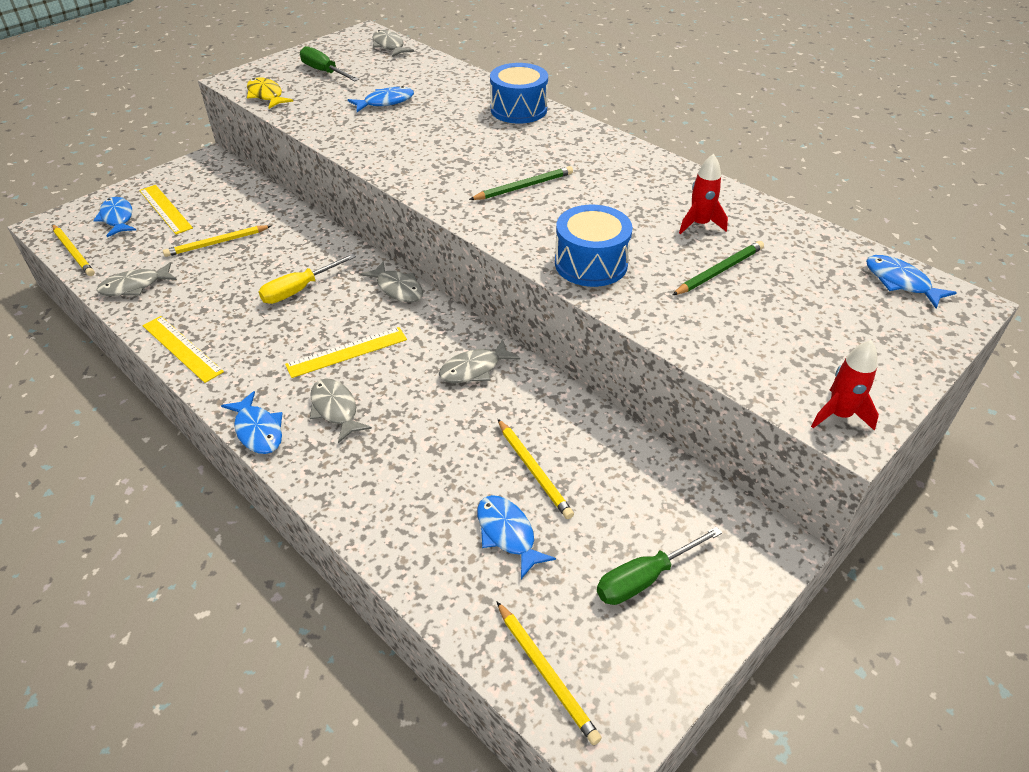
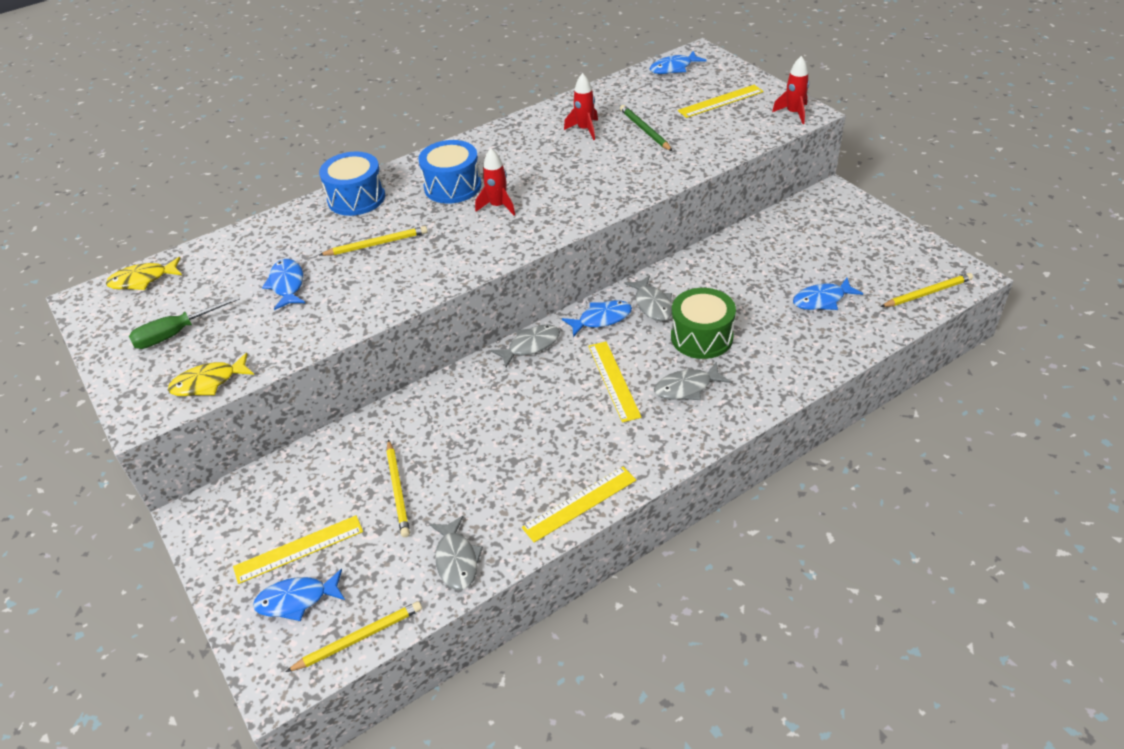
camera: 75 degrees left, 0 degrees up
(258, 430) = (705, 437): blue fish -> blue fish (601, 319)
(299, 290) = (510, 416): yellow screwdriver -> none
(389, 46) = (143, 280): grey fish -> yellow fish
(421, 415) = (701, 337): none -> green drum
(523, 187) = (498, 206): green pencil -> red rocket
(534, 470) = (765, 282): yellow pencil -> yellow pencil (376, 244)
(591, 263) = (621, 183): blue drum -> blue drum (452, 186)
(644, 578) = (857, 246): green screwdriver -> none
(832, 334) = (720, 101): none -> yellow ruler

